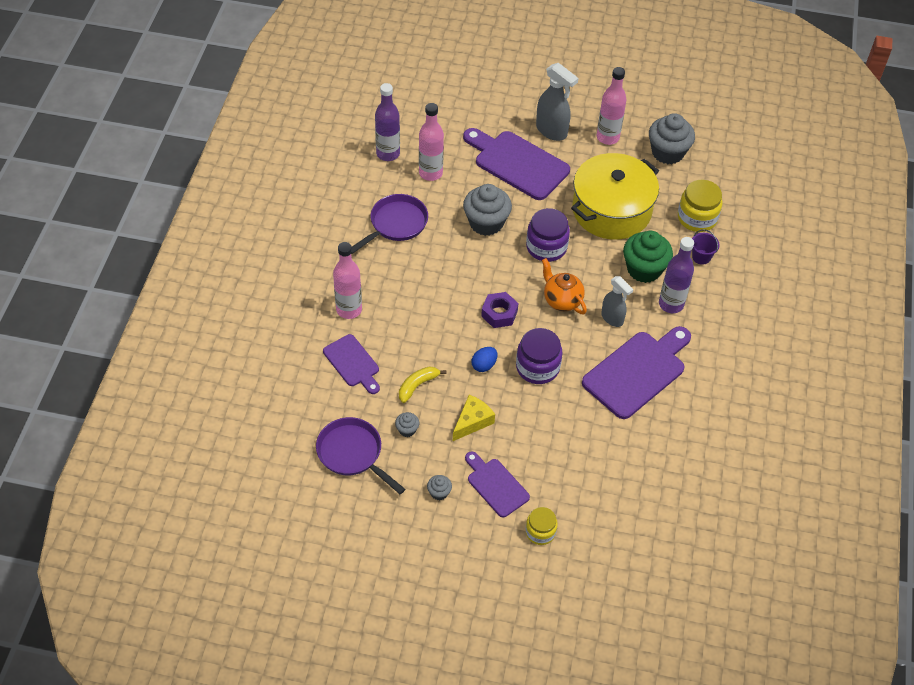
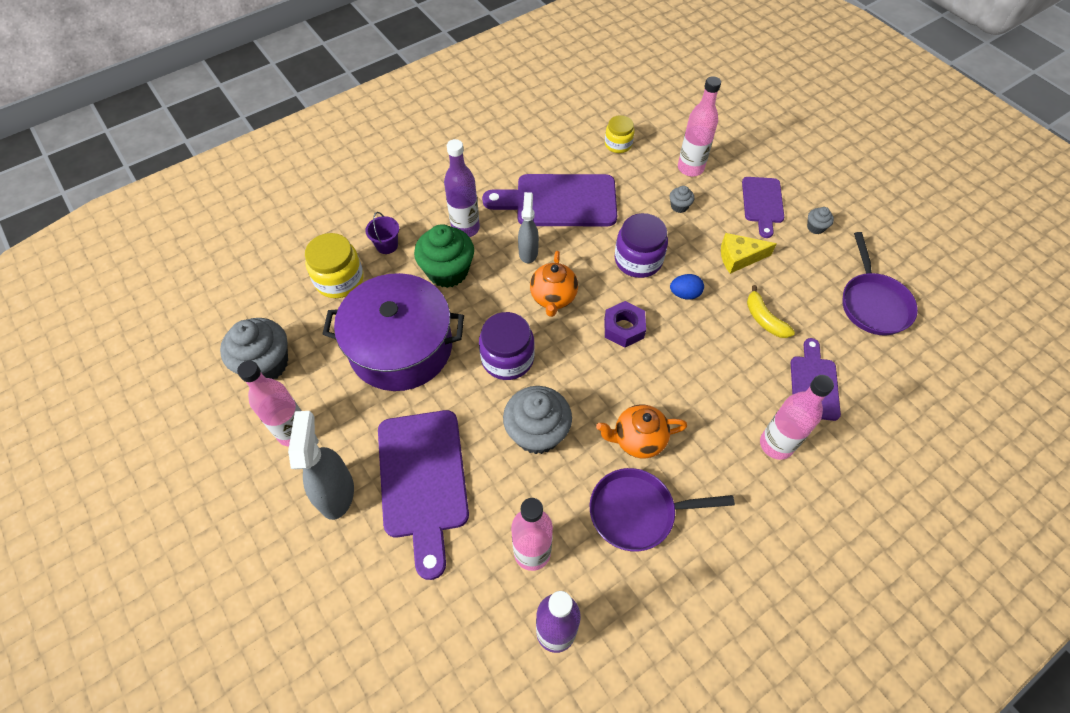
camera: 135 degrees left, 5 degrees up
(407, 430) = (805, 289): grey cupcake -> grey cupcake (679, 206)
(417, 385) = (764, 319): yellow banana -> yellow banana turned 60 degrees clockwise
(428, 257) = (638, 440): none -> orange teapot
(540, 532) = (755, 156): yellow jar -> yellow jar (618, 144)
(578, 477) = (690, 168): none -> pink bottle
(611, 210) = (401, 347): yellow pot -> purple pot

